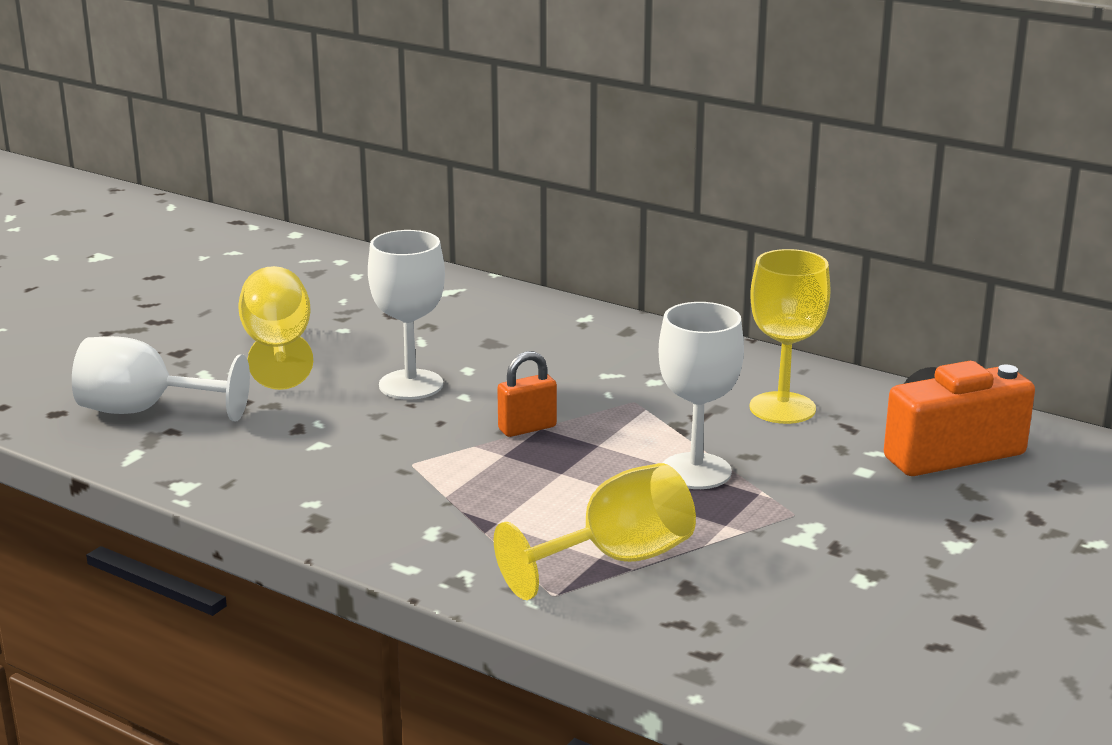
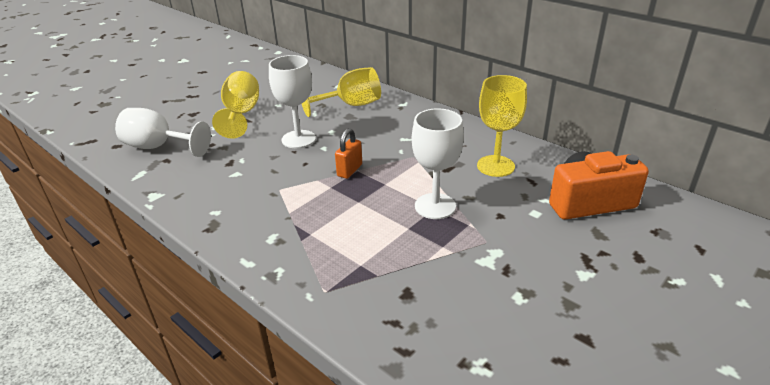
camera: 10 degrees right, 10 degrees up
(527, 428) = (349, 170): orange padlock -> orange padlock turned 45 degrees counterclockwise
(615, 560) = (369, 268): yellow goblet -> yellow goblet (350, 105)

